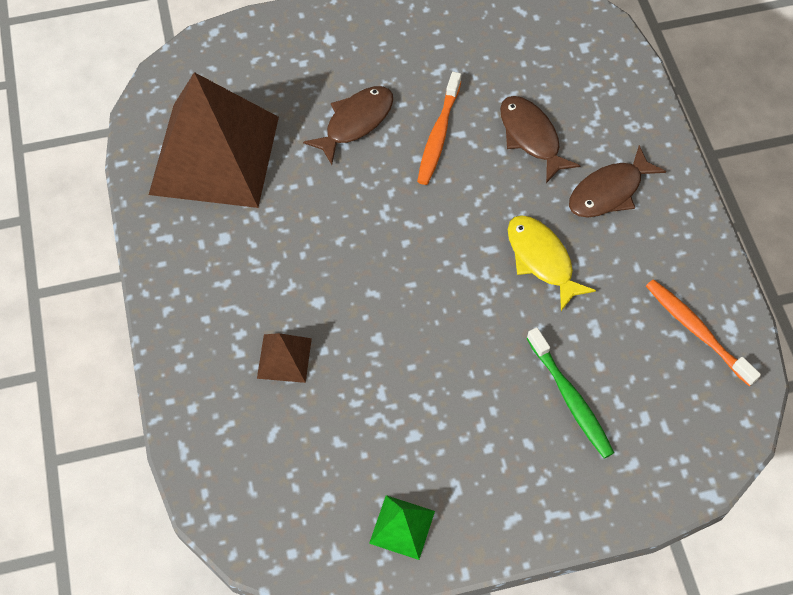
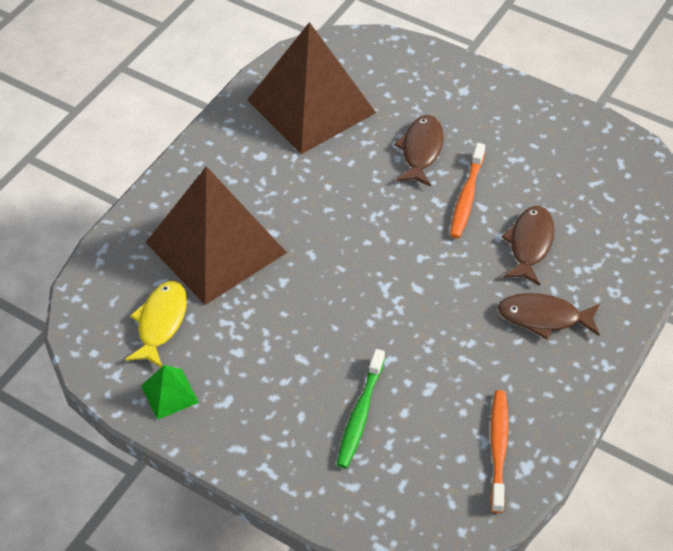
camera: 45 degrees right, 10 degrees down
(284, 358) = (215, 247): brown pyramid -> brown pyramid, size x2.47
(355, 122) = (421, 150): brown fish -> brown fish turned 75 degrees counterclockwise
(438, 135) = (467, 197): orange toothbrush -> orange toothbrush turned 45 degrees counterclockwise
(541, 259) = (444, 320): yellow fish -> yellow fish (161, 322)

